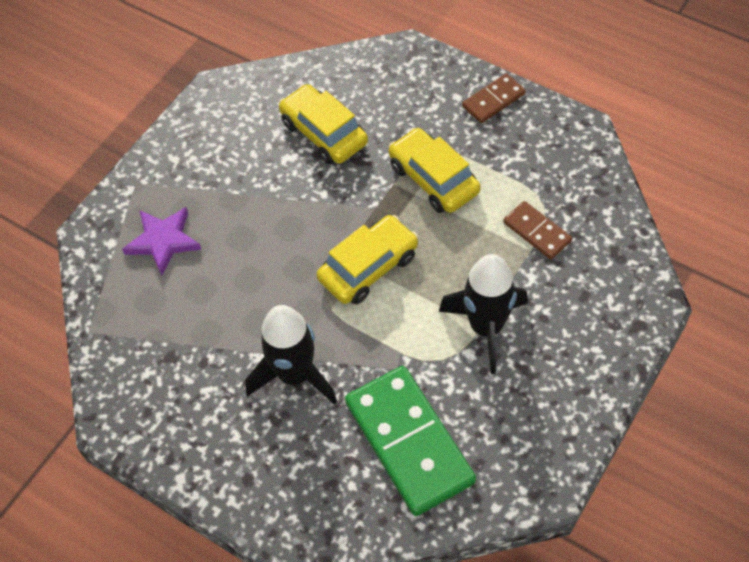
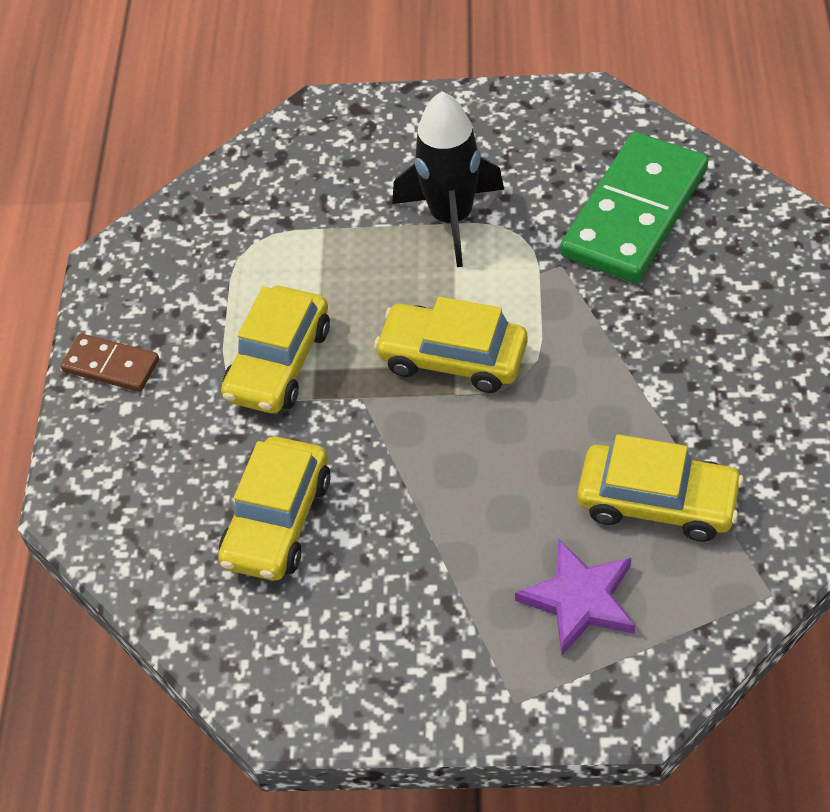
camera: 120 degrees left, 5 degrees down
(187, 313) = (657, 502): none -> yellow car
(295, 375) = (644, 347): black rocket -> none
(537, 232) = (293, 234): brown domino -> none

